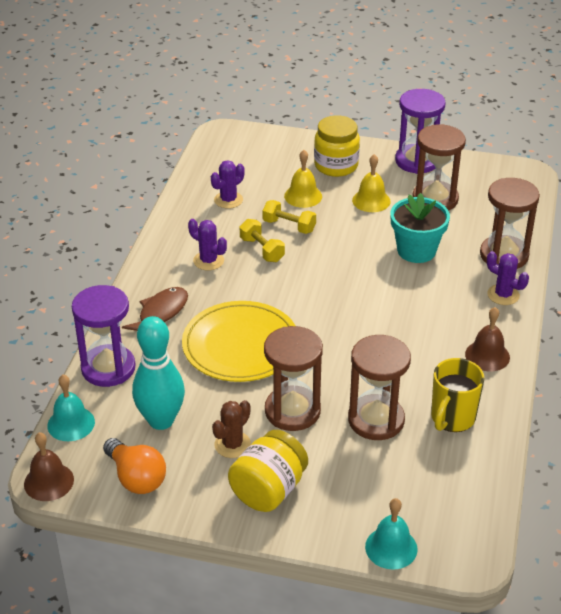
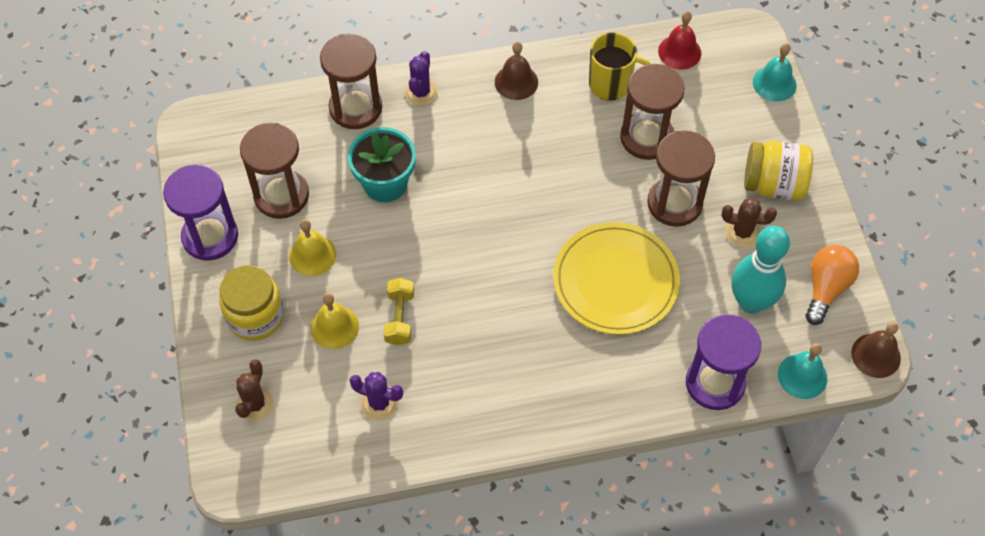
camera: 115 degrees left, 20 degrees up
(160, 313) = (610, 376): brown fish -> none
(208, 261) = (502, 371): purple cactus -> none
(262, 250) = (456, 327): yellow dumbbell -> none
(268, 151) = (255, 404): none -> brown cactus
(470, 486) = (679, 52): none -> red bell

